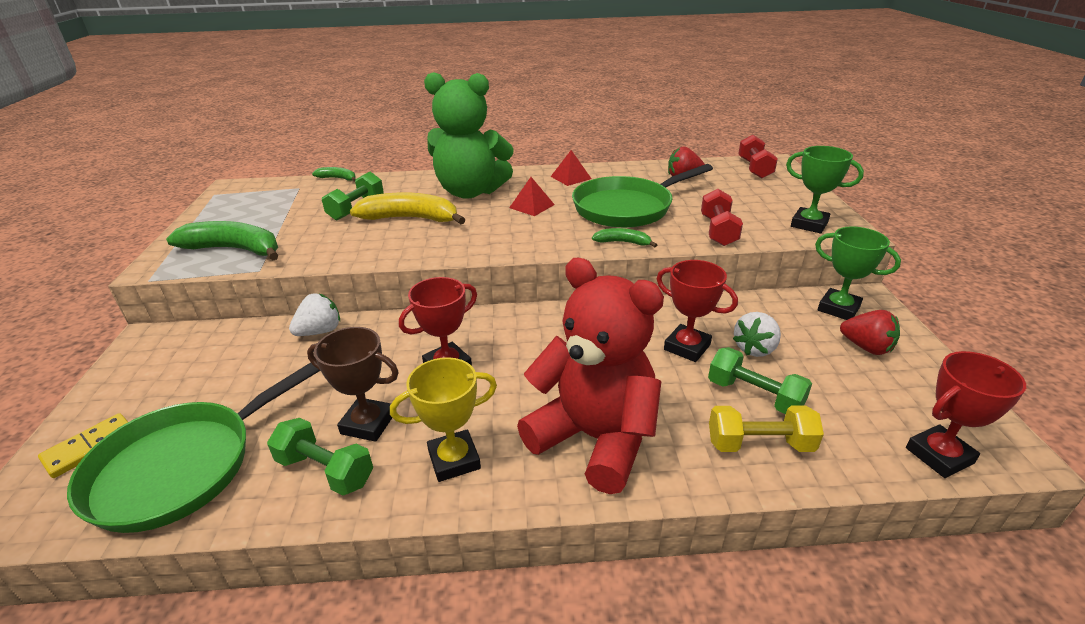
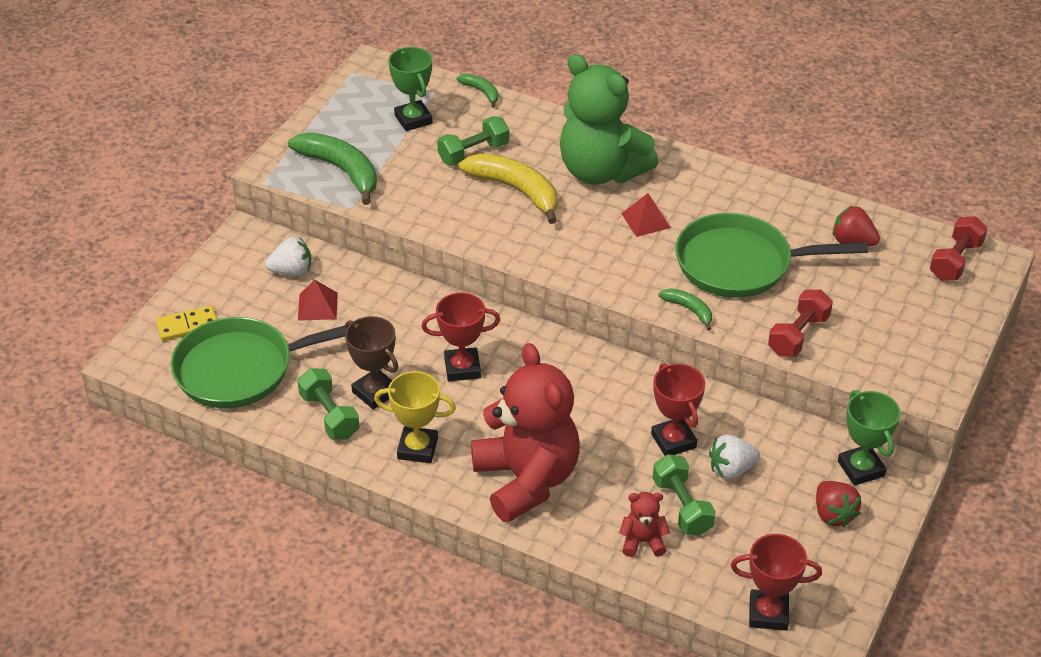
camera: 30 degrees right, 10 degrees up
(320, 331) = (381, 286): white strawberry -> white strawberry (292, 271)
(570, 177) = (726, 190): red pyramid -> red pyramid (317, 306)
(759, 444) = (642, 541): yellow dumbbell -> red teddy bear
(809, 224) = (903, 367): green trophy -> green trophy (413, 119)

